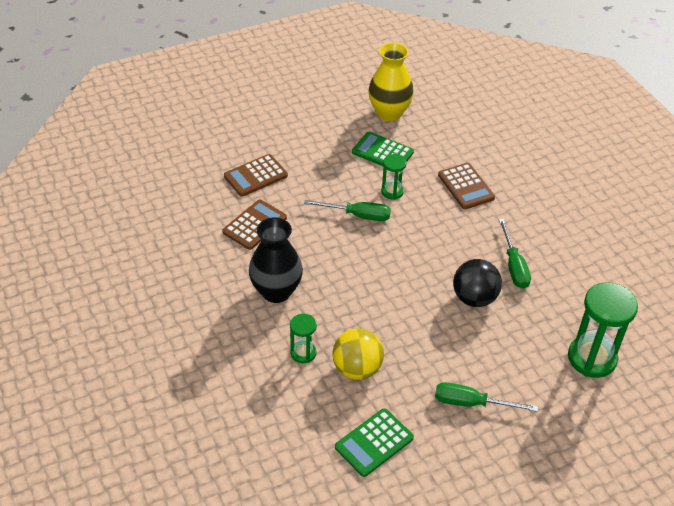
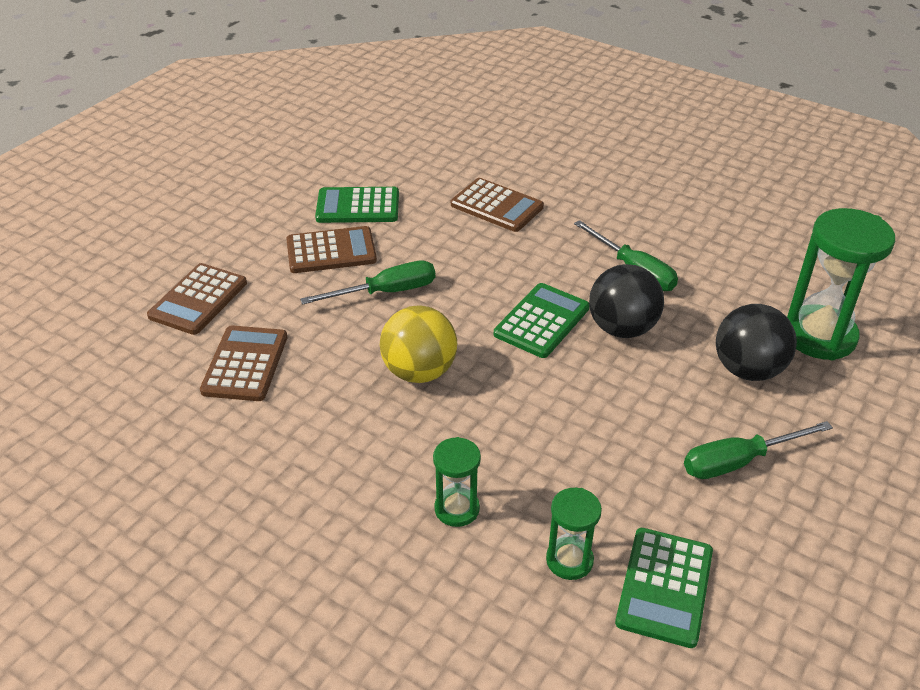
camera: 30 degrees left, 5 degrees down
(276, 291) = (348, 440): black vase -> none
(346, 176) = (331, 251): none -> brown calculator
(357, 369) = (552, 493): yellow ball -> yellow ball (419, 372)
(389, 113) = (329, 160): yellow vase -> none
(392, 192) = (408, 246): green hourglass -> green hourglass (569, 560)
(431, 272) = (542, 321): none -> green calculator
(526, 357) = (748, 370): none -> black ball

